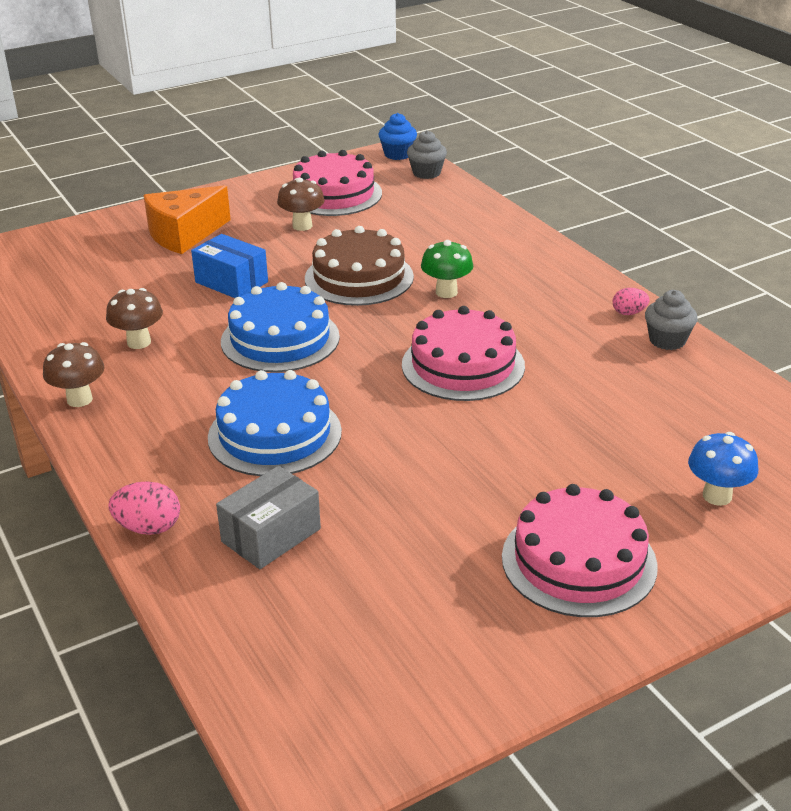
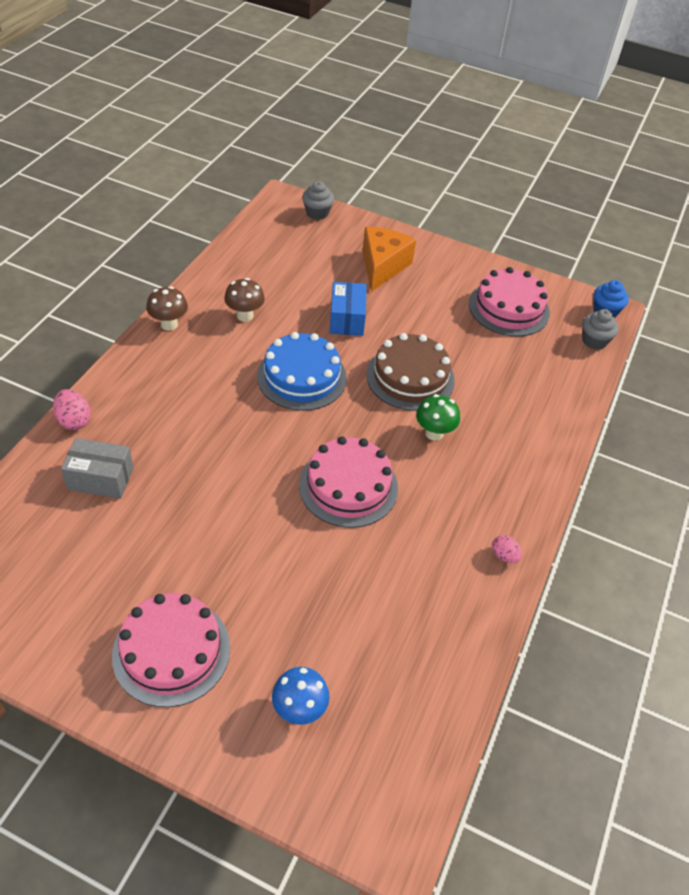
camera: 50 degrees right, 15 degrees up
(184, 235) = (382, 266): orange cheese -> orange cheese turned 90 degrees clockwise
(275, 434) = (198, 428): blue cake -> none
(302, 226) = (449, 315): brown mushroom -> none
(667, 340) = (485, 597): grey cupcake -> grey cupcake (317, 213)

